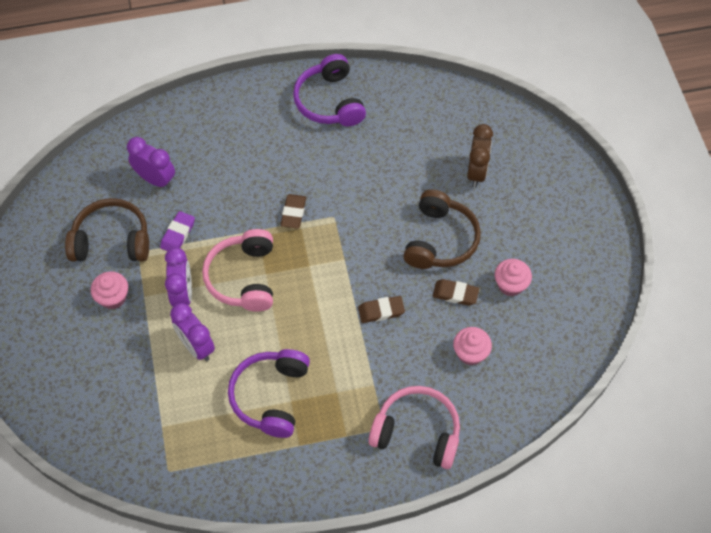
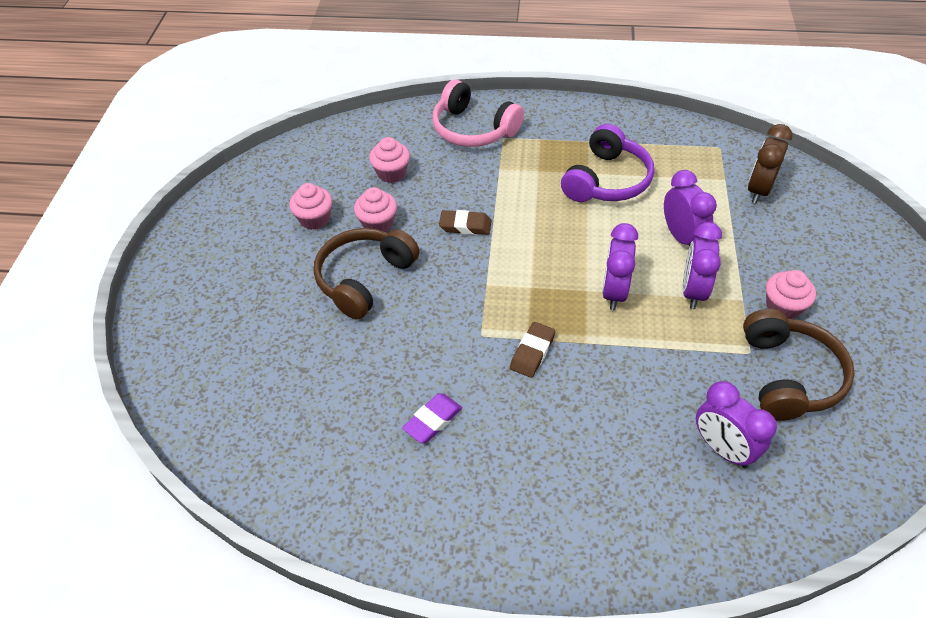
camera: 160 degrees left, 10 degrees down
(112, 241) = (788, 376): brown headphones -> brown headphones turned 105 degrees counterclockwise
(178, 234) = (694, 362): purple eraser -> purple eraser (433, 420)
(244, 277) = (614, 292): pink headphones -> purple clock
(330, 101) = (424, 508): purple headphones -> none
(455, 294) = (378, 223): brown eraser -> pink cupcake
(476, 172) = (274, 345): brown clock -> brown clock (759, 190)

